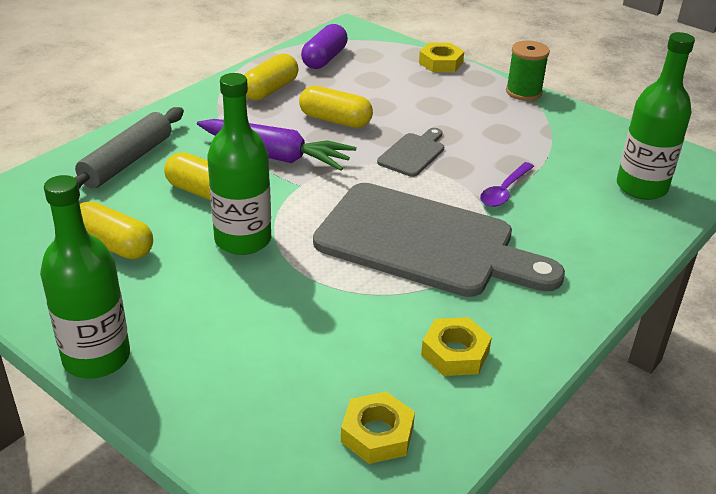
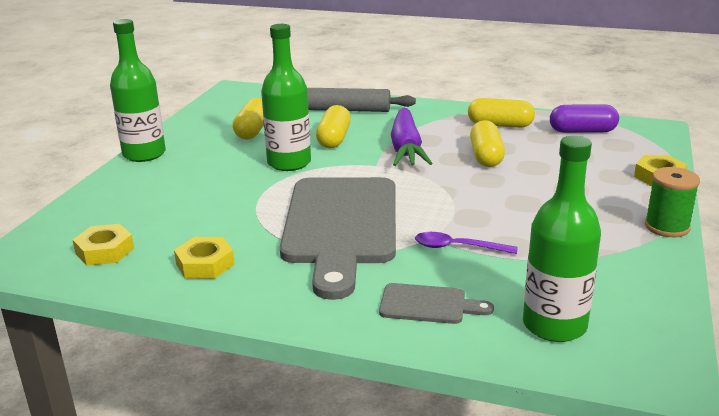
camera: 70 degrees right, 10 degrees down
(413, 153) = (473, 196): grey cutting board -> grey cutting board (428, 305)

